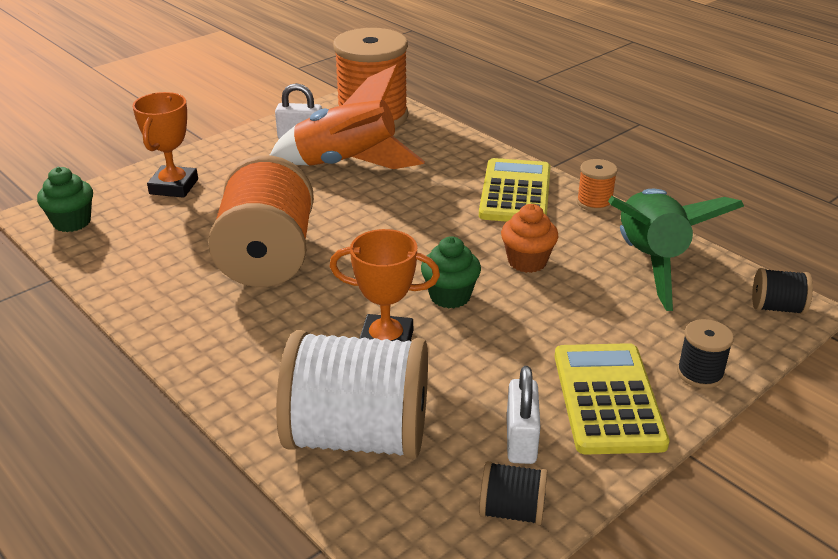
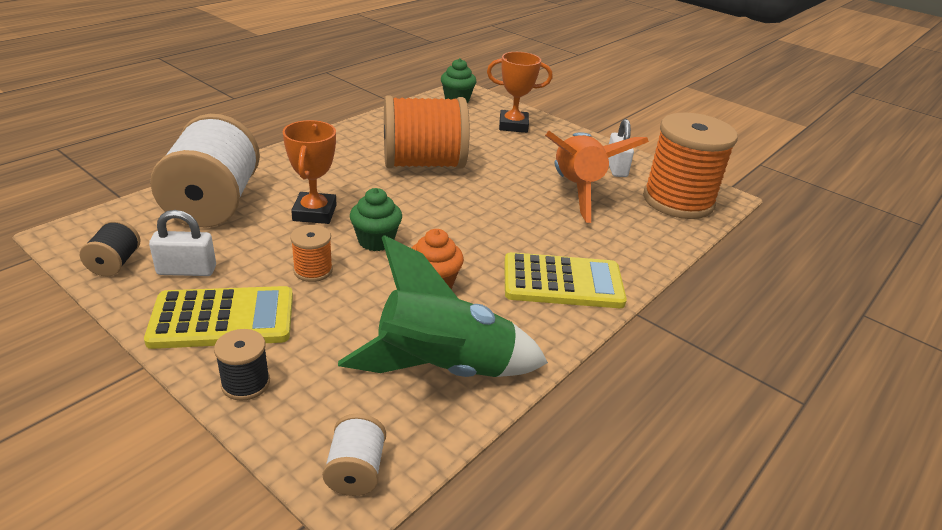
camera: 80 degrees right, 0 degrees up
(594, 202) = (561, 337): orange spool -> orange spool (313, 270)
(777, 308) = (356, 471): black spool -> white spool

